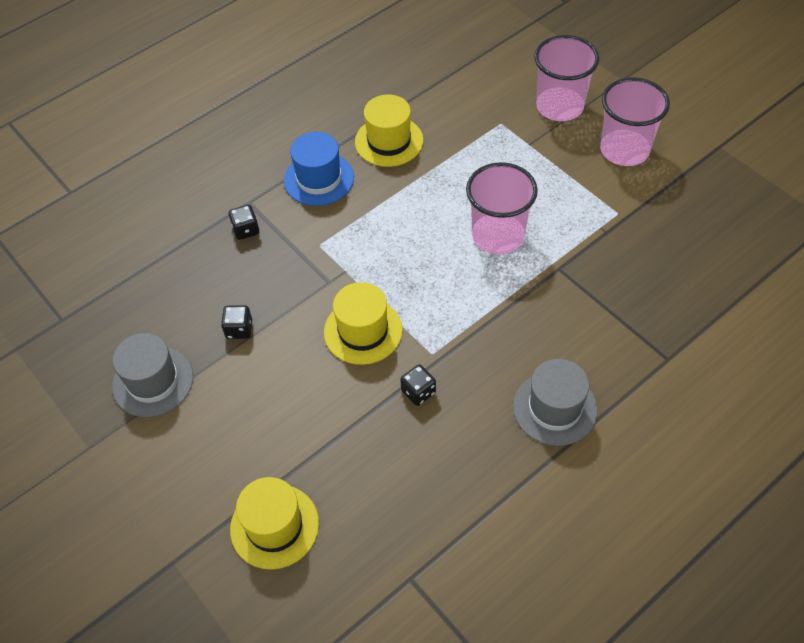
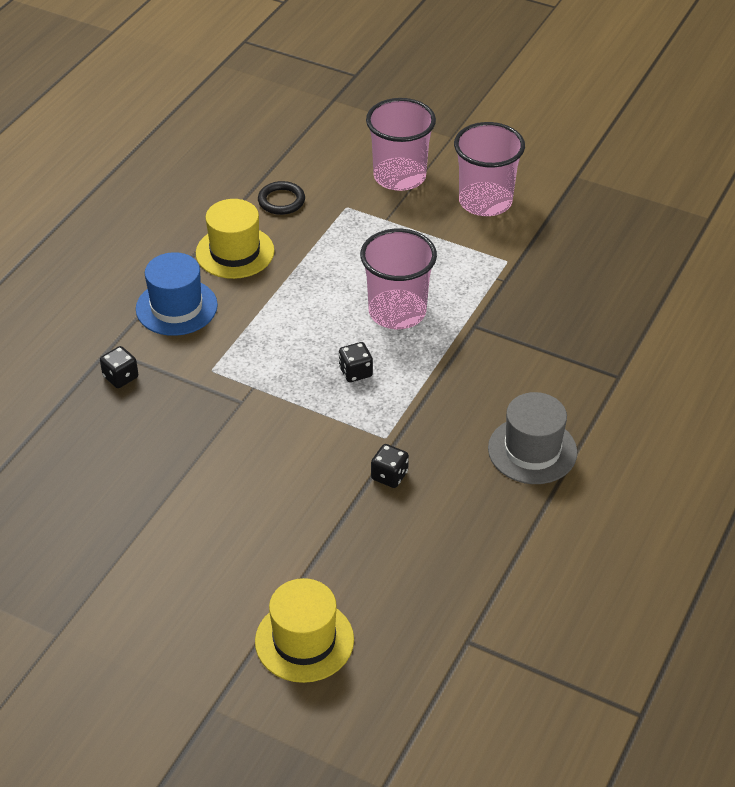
camera: 25 degrees left, 10 degrees down
(153, 381) = (95, 550): grey hat -> none
(239, 329) = (166, 473): black dice -> black dice (355, 372)
(363, 331) = (302, 437): yellow hat -> none
(449, 104) = (281, 201): none -> black ring

